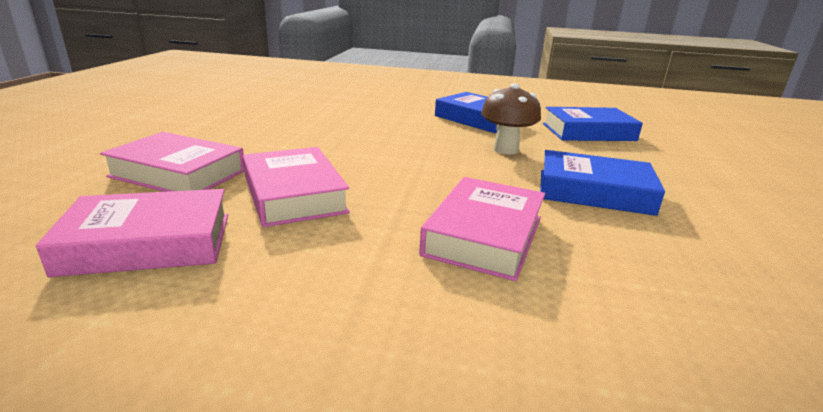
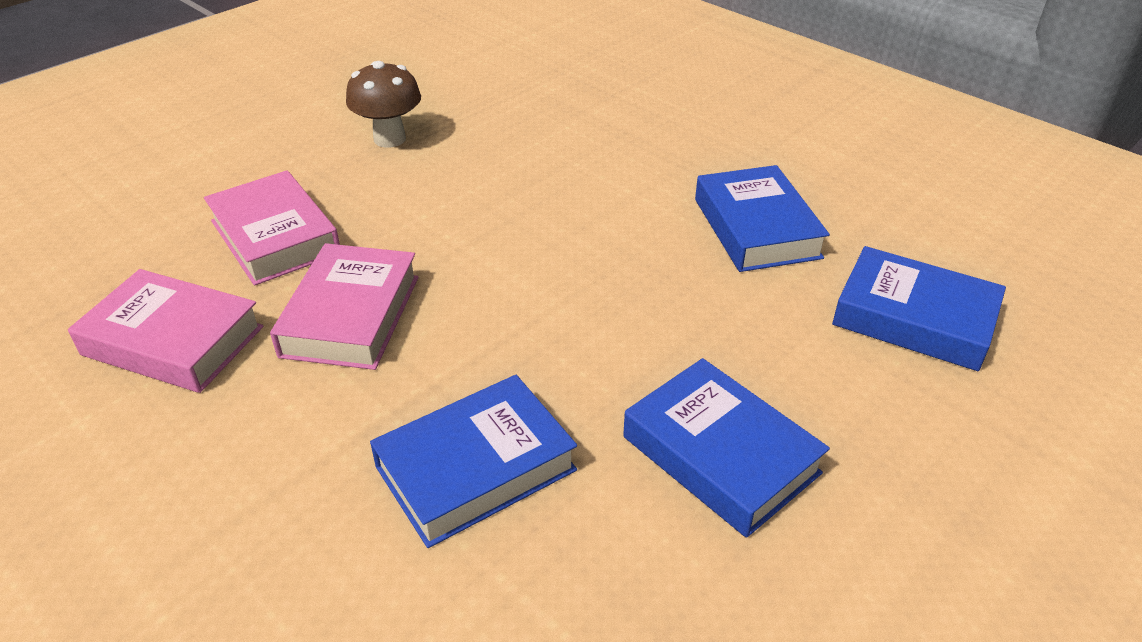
camera: 35 degrees right, 15 degrees up
(484, 235) = (476, 468): pink book -> blue book
(505, 150) = (706, 318): brown mushroom -> brown mushroom (389, 139)

